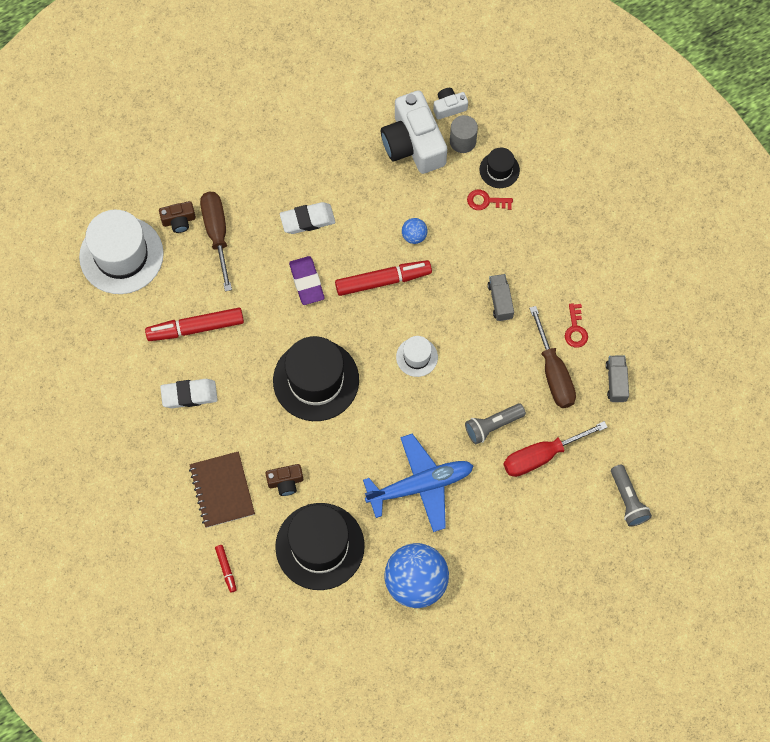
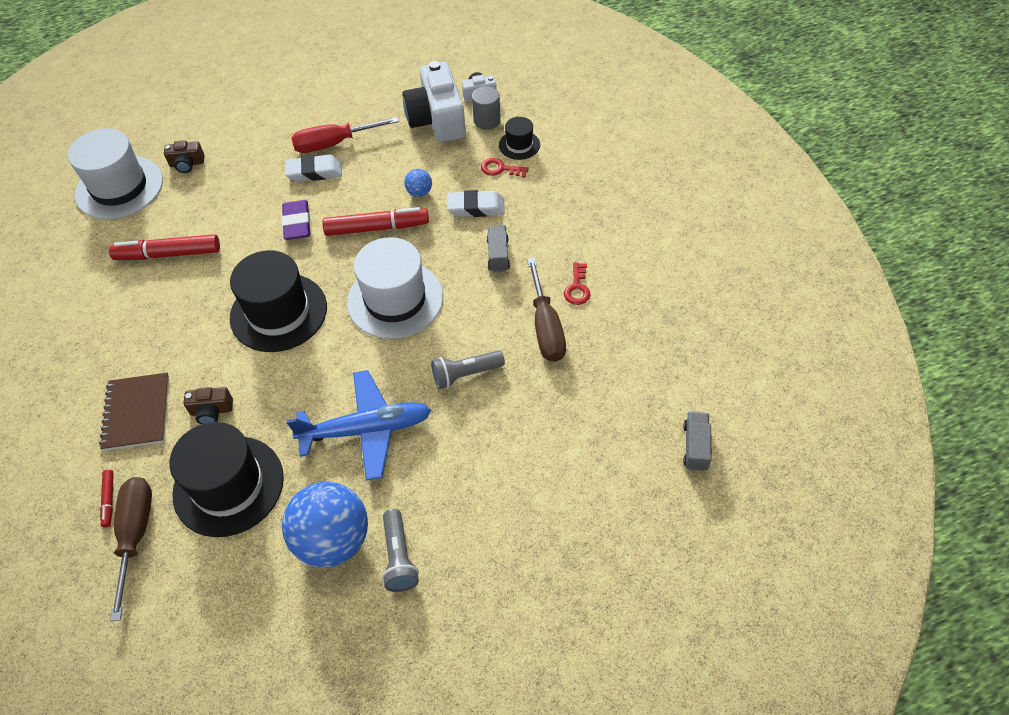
camera: 10 degrees right, 15 degrees down
(189, 395) = (138, 315): white eraser -> white eraser (476, 207)
(217, 234) = (220, 177): brown screwdriver -> brown screwdriver (136, 535)
(417, 357) = (395, 299): white hat -> white hat, size x2.05
(542, 455) = (518, 411): red screwdriver -> red screwdriver (334, 143)
(616, 382) = (617, 342): grey truck -> grey truck (695, 447)
(628, 500) = (616, 471): grey flashlight -> grey flashlight (399, 557)

